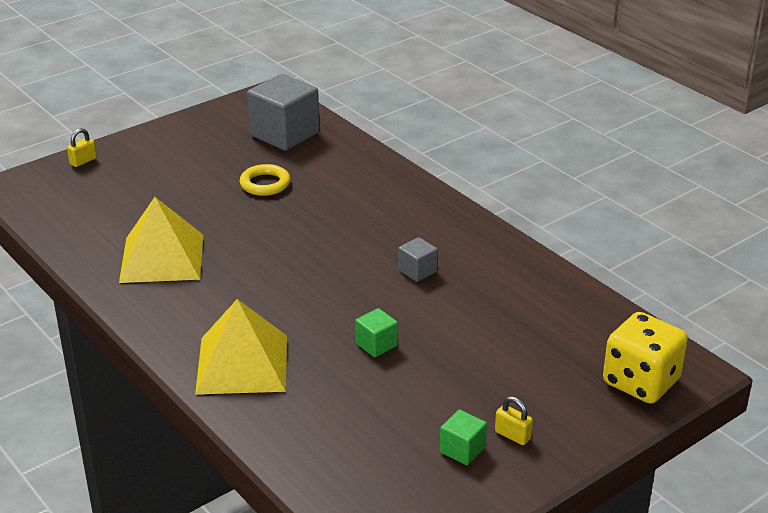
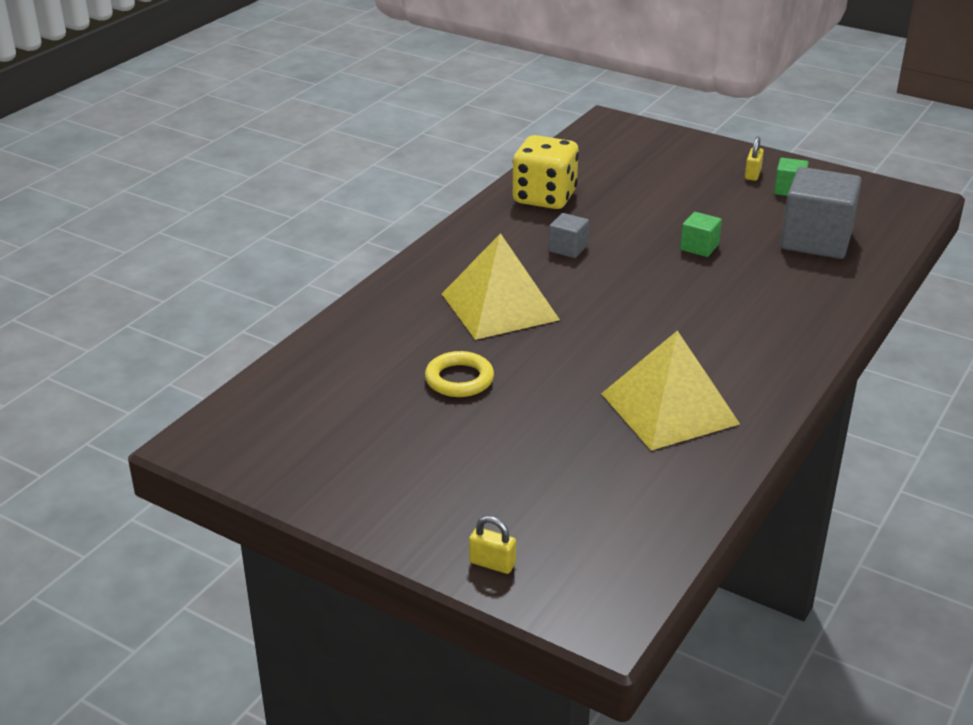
camera: 110 degrees left, 0 degrees up
(242, 364) = (792, 307): yellow pyramid -> yellow pyramid (499, 306)
(284, 134) = (321, 397): grey cube -> grey cube (816, 240)
(641, 382) = (642, 137): yellow dice -> yellow dice (544, 197)

